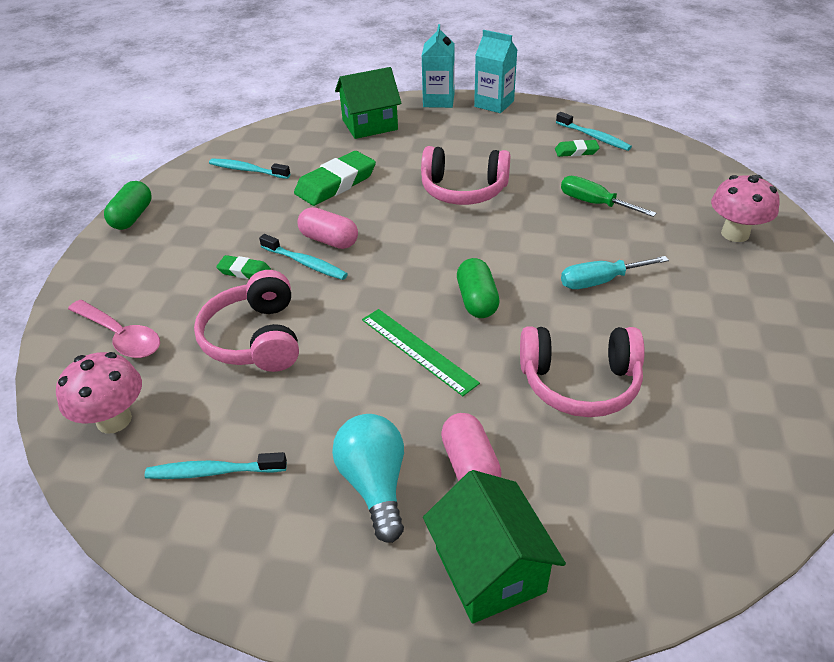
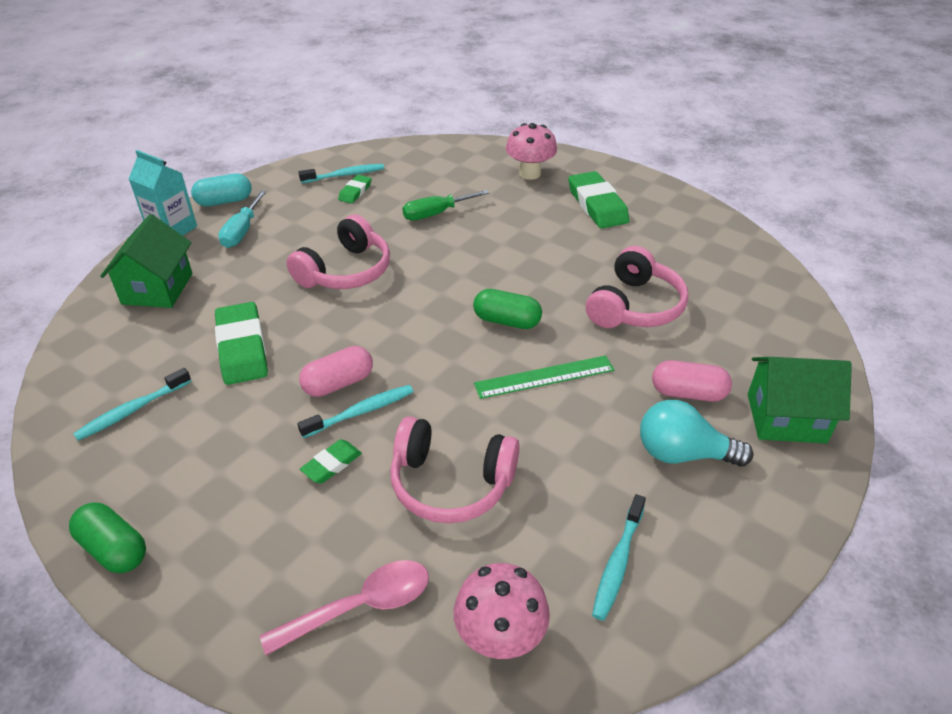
camera: 65 degrees left, 0 degrees up
(494, 104) = (224, 201): turquoise carton -> turquoise capsule
(600, 281) = (533, 251): turquoise screwdriver -> turquoise screwdriver (242, 231)
(736, 299) = (597, 205): none -> green eraser

